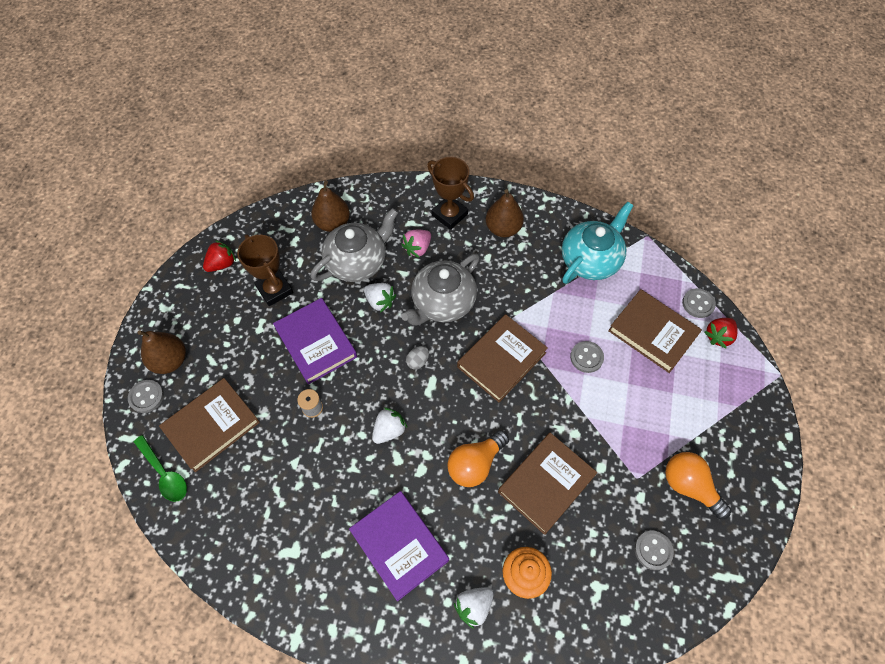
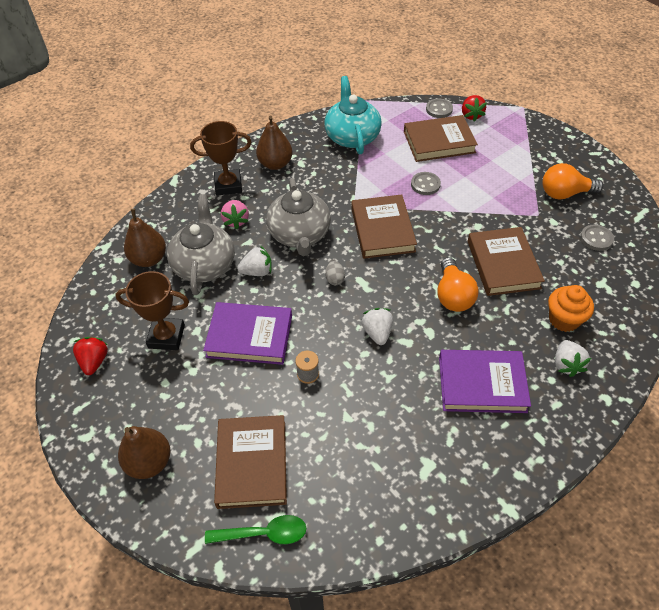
camera: 50 degrees left, 10 degrees down
(146, 397) = (167, 505): grey button -> none

